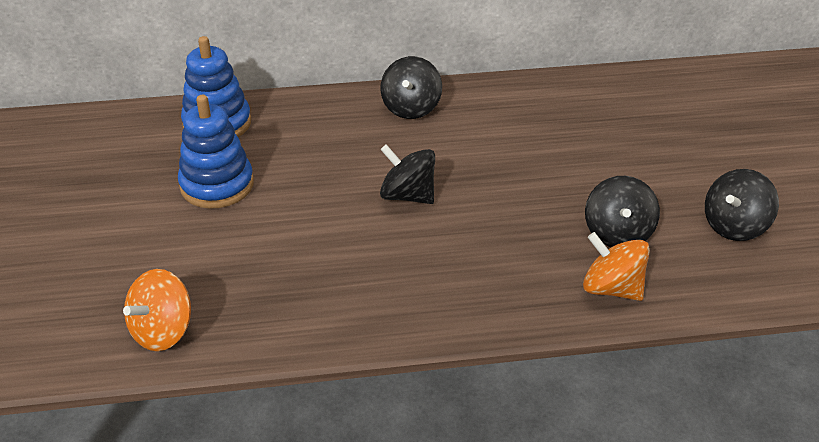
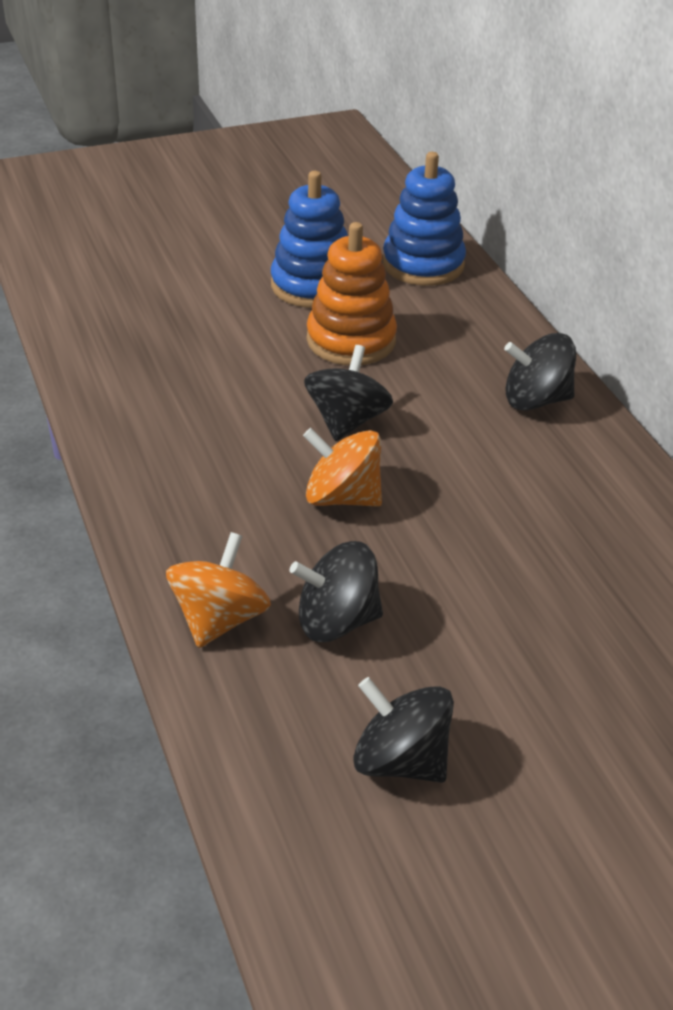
camera: 75 degrees right, 0 degrees up
(163, 331) = (84, 298): orange spinning top -> orange spinning top (342, 497)
(305, 177) = (351, 340): none -> orange stacking toy

